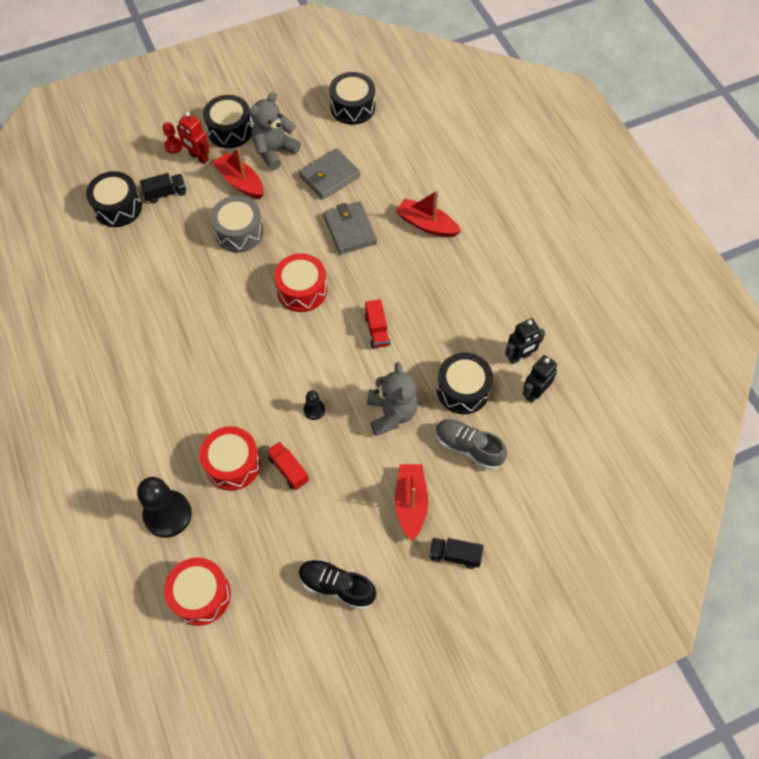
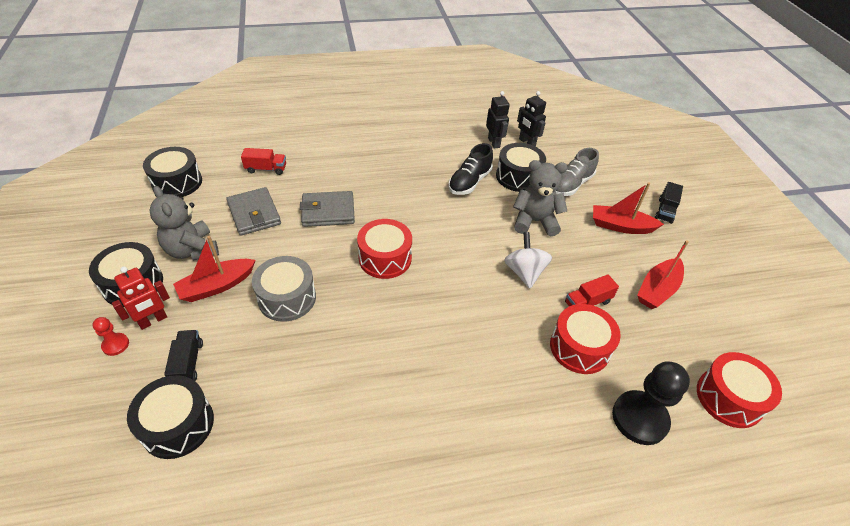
camera: 80 degrees left, 15 degrees down
(314, 410) = (524, 272): black pawn -> white spinning top
(337, 586) = (702, 287): black shoe -> black shoe (469, 182)
(377, 330) = (447, 214): red truck -> red truck (266, 169)
(427, 224) = (346, 163): red boat -> red boat (657, 289)

